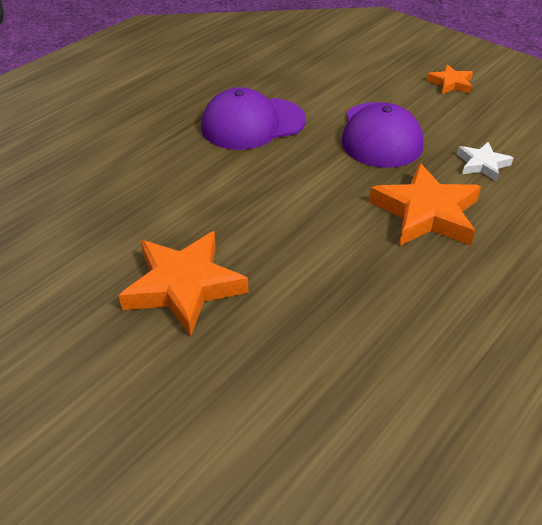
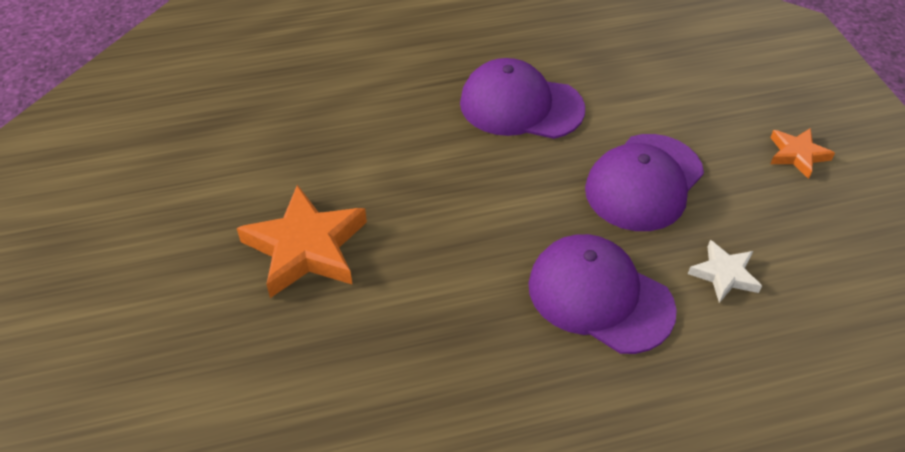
camera: 35 degrees right, 5 degrees up
(426, 213) = (599, 297): orange star -> purple cap

